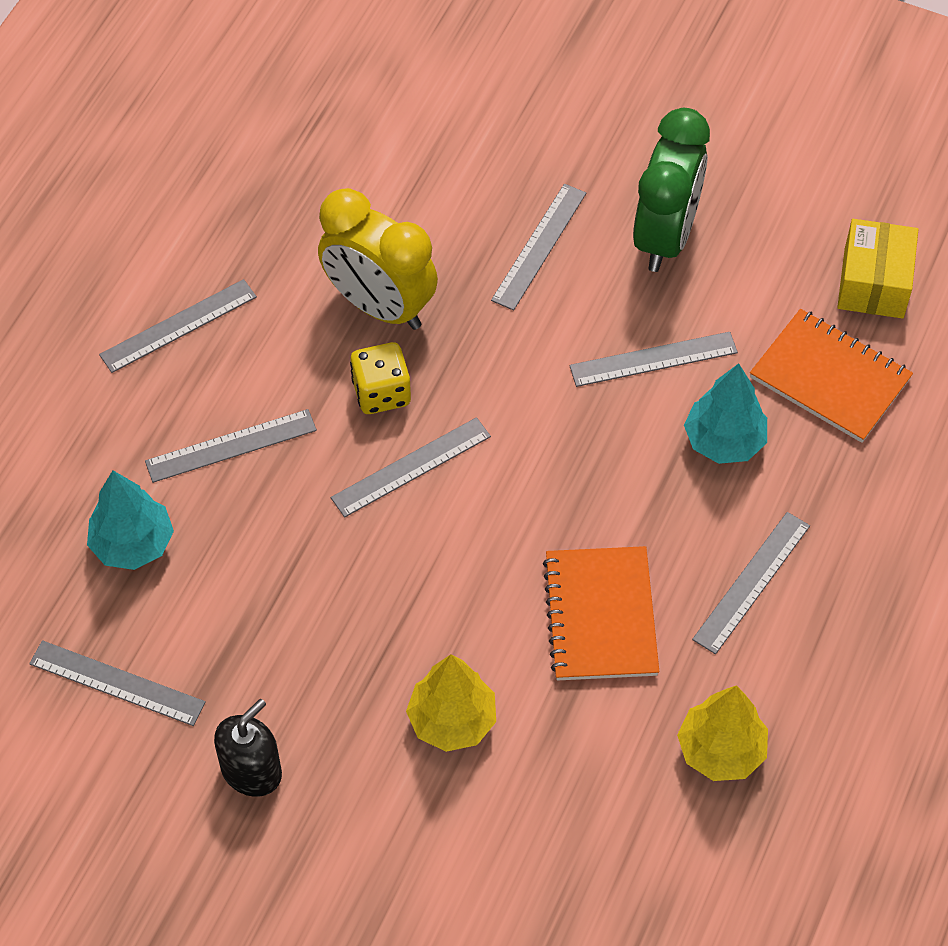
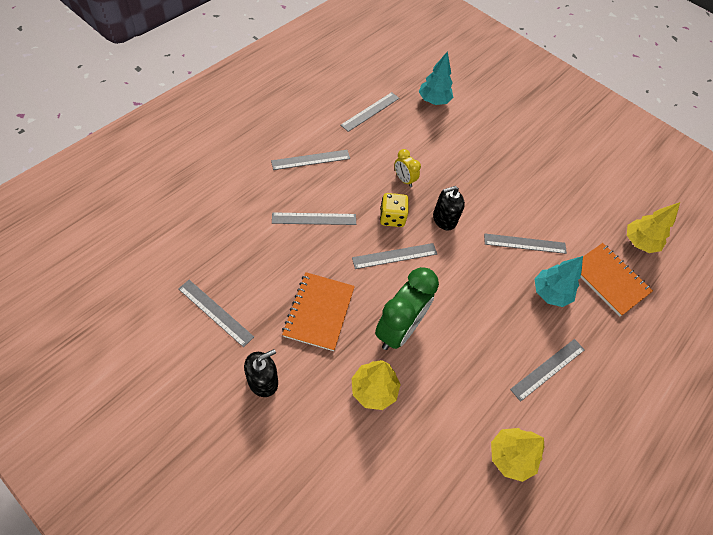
camera: 10 degrees right, 0 degrees up
(133, 544) = (251, 248): turquoise tree -> turquoise tree (433, 100)
(379, 306) = (404, 180): yellow clock -> yellow clock, size x0.49
(484, 362) = (444, 219): none -> black soap dispenser
(539, 246) = (484, 177): grey ruler -> grey ruler (370, 111)
(601, 616) = (466, 360): orange notebook -> orange notebook (319, 312)
(665, 236) = (544, 191): green clock -> green clock (398, 329)
(873, 283) = (639, 242): yellow box -> yellow tree

